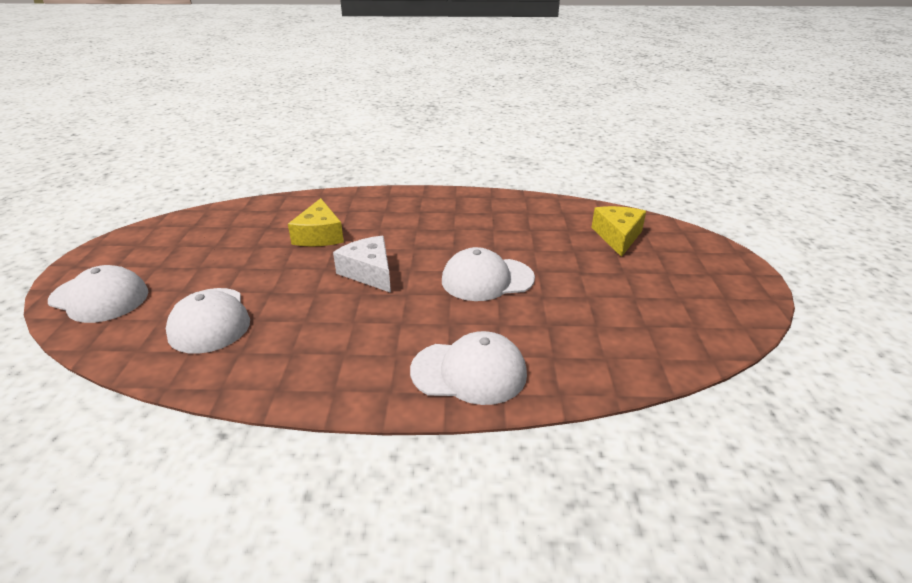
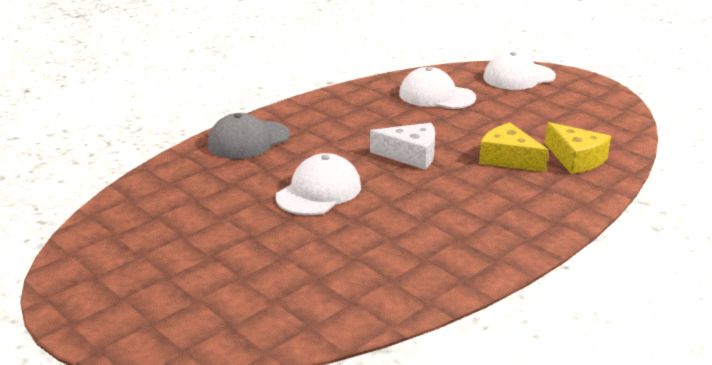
camera: 135 degrees right, 5 degrees down
(469, 372) = (248, 140): white cap -> grey cap
(618, 237) = (254, 297): yellow cheese -> yellow cheese (576, 159)

